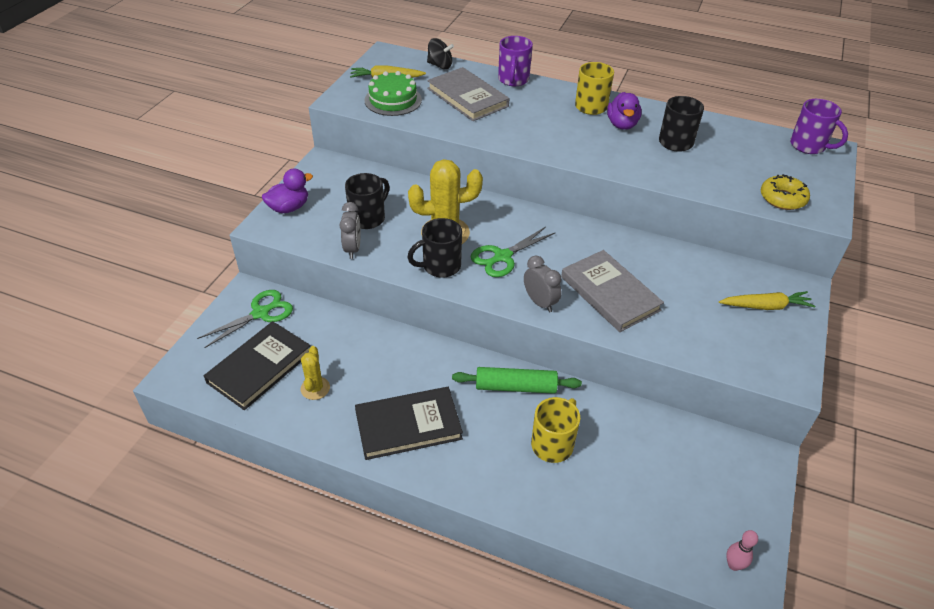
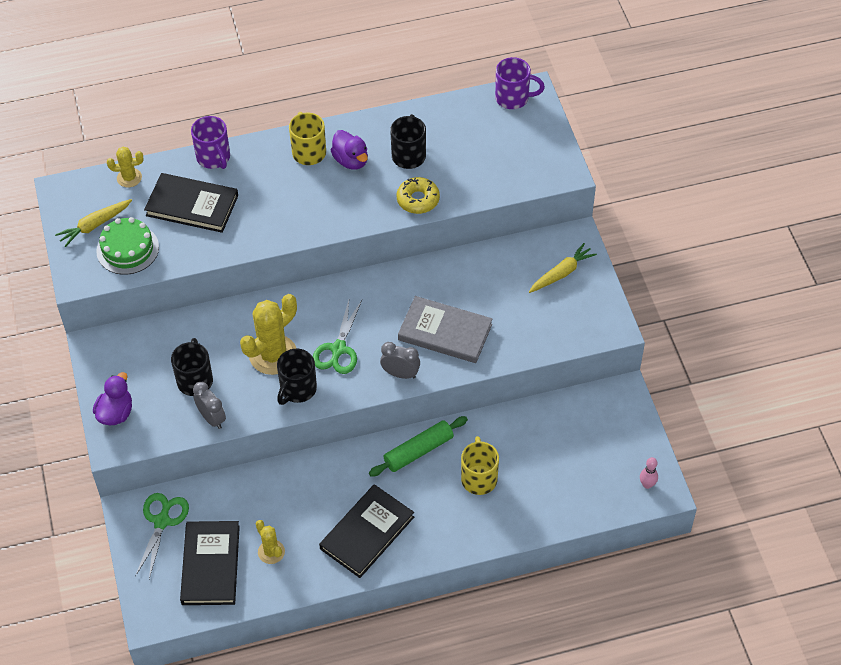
camera: 35 degrees left, 10 degrees up
(440, 65) = (129, 178): black spinning top -> yellow cactus
(467, 97) = (192, 205): grey book -> black book
(782, 198) = (526, 173): yellow donut -> yellow donut (418, 200)

